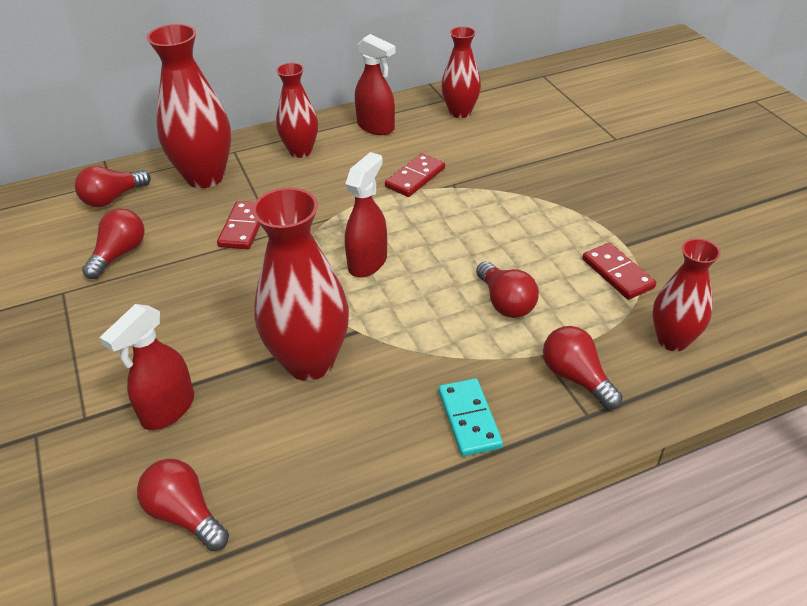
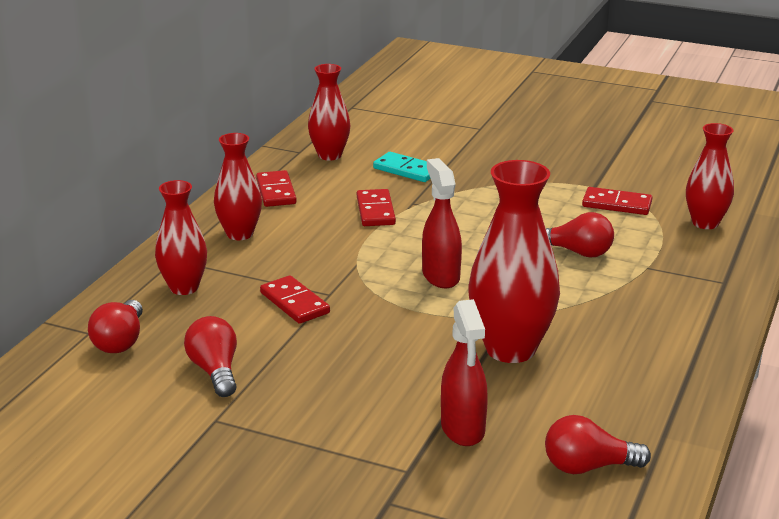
camera: 45 degrees left, 15 degrees down
(205, 177) = (184, 287): red vase -> red vase, size x0.62
(376, 127) = (276, 192): red spray bottle -> red domino
(469, 419) = (665, 320): turquoise domino -> turquoise domino (406, 170)
(576, 377) = (686, 268): red light bulb -> none

